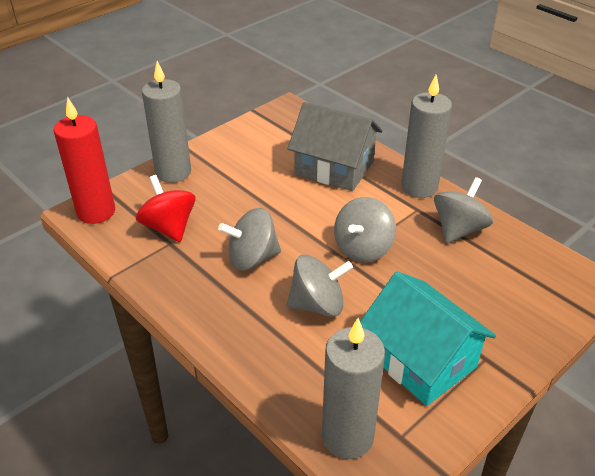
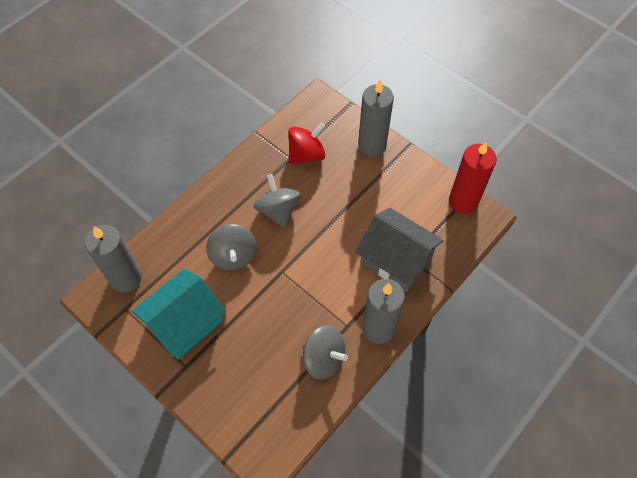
camera: 85 degrees right, 20 degrees up
(96, 212) = (319, 108): red candle -> red candle (463, 202)
(334, 167) = (396, 259): grey house -> grey house turned 75 degrees counterclockwise
(363, 248) = (294, 284): grey spinning top -> none

